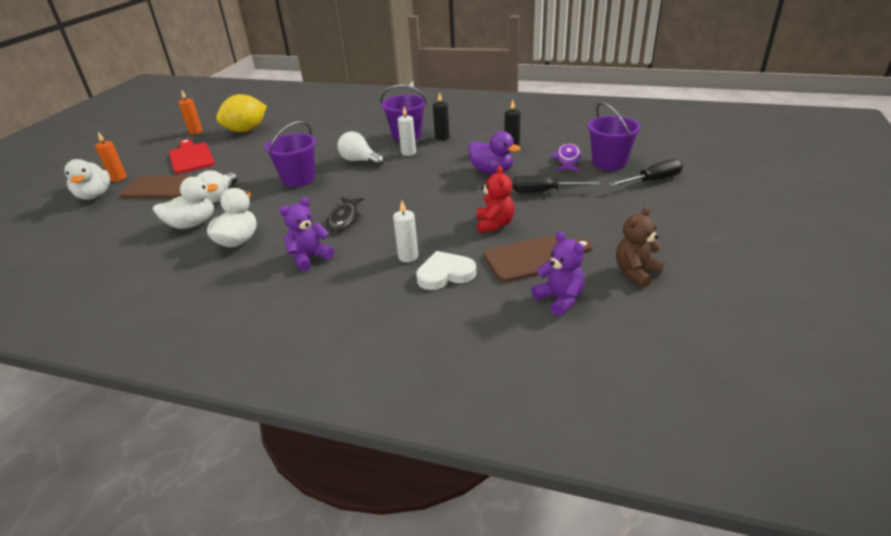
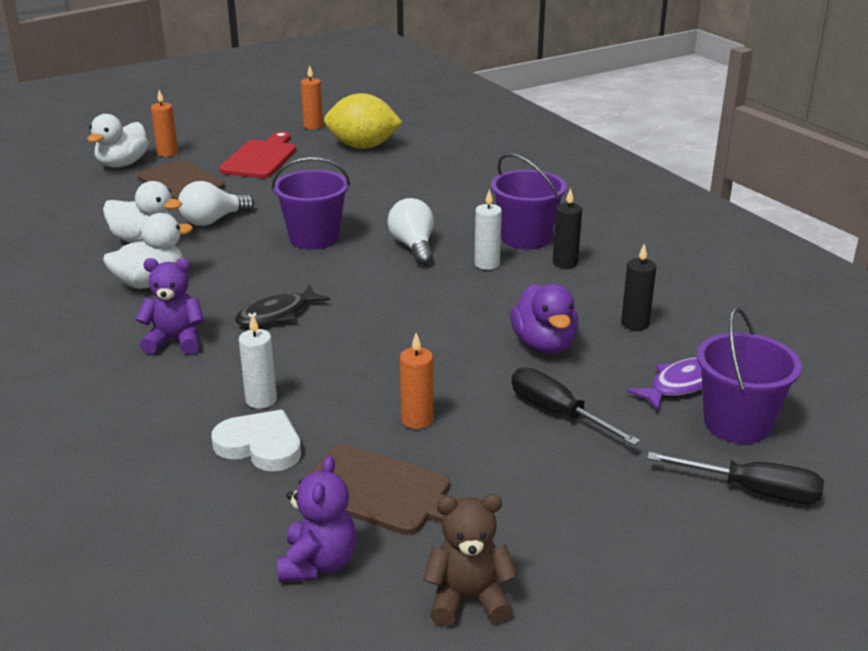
camera: 40 degrees right, 5 degrees down
(494, 224) = (417, 420): red teddy bear -> orange candle

